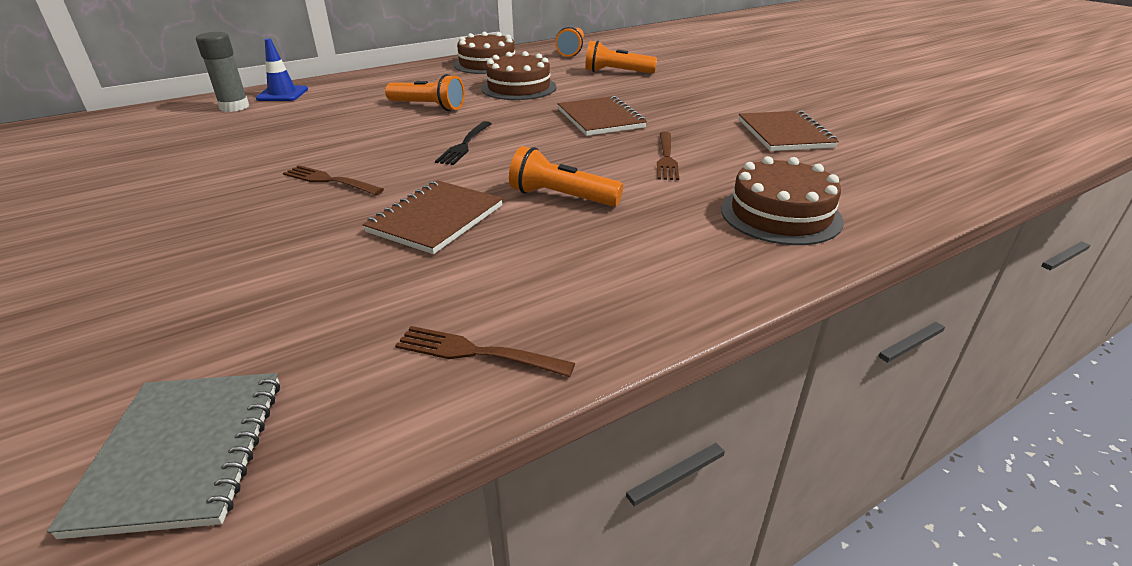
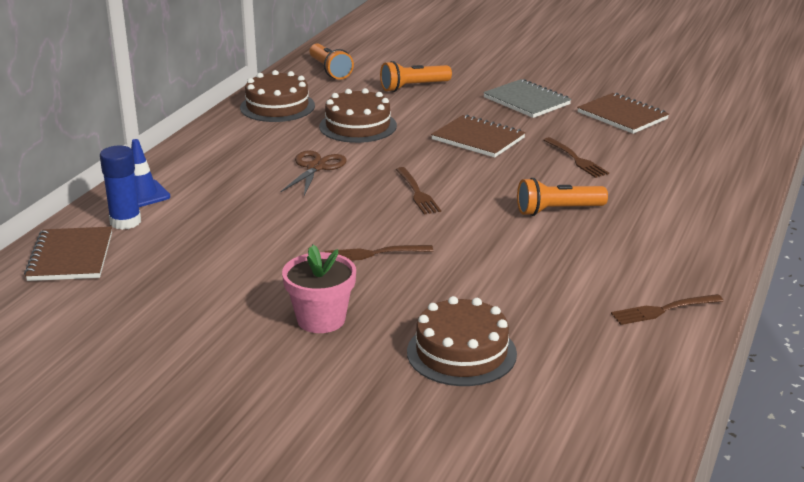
camera: 35 degrees left, 5 degrees down
(174, 219) = (321, 319): none -> pink flower pot
(183, 452) = (610, 403): grey notebook -> grey notebook (526, 101)
(234, 107) = (125, 222): grey glue stick -> blue glue stick
(428, 106) = (316, 167): orange flashlight -> brown scissors
(436, 219) = (506, 252): brown notebook -> brown notebook (71, 257)
(465, 145) = (417, 193): black fork -> brown fork
(780, 214) = (697, 179): brown cake -> brown cake (461, 353)

